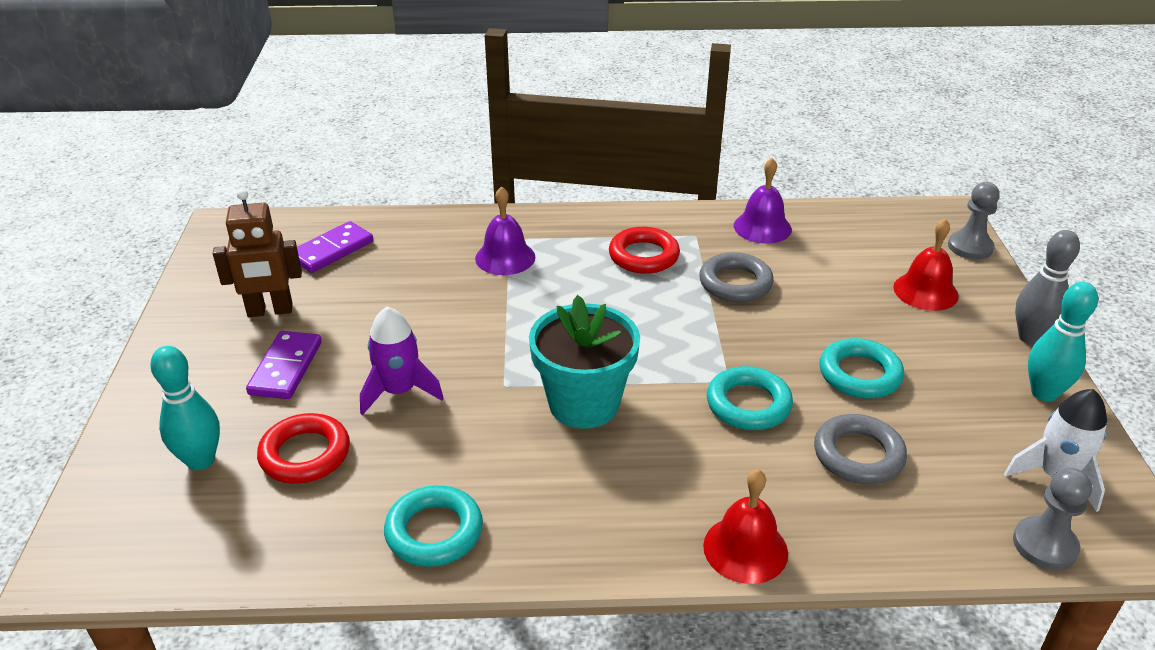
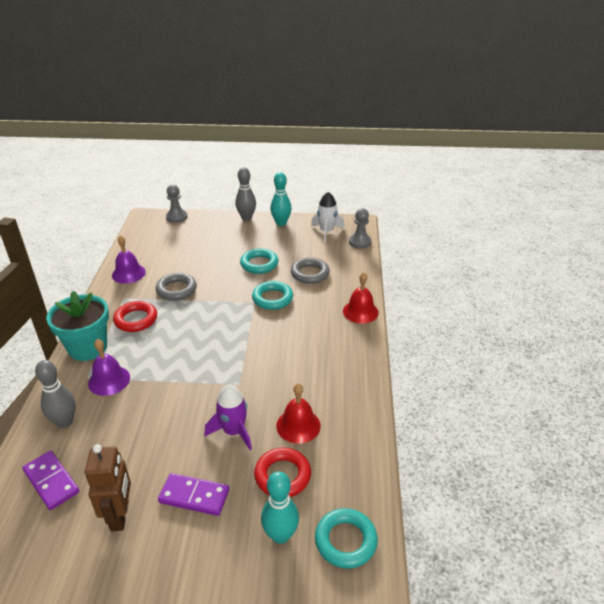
camera: 85 degrees left, 0 degrees up
(427, 239) = (64, 422): none -> grey bowling pin
(434, 531) = (347, 412): turquoise ring -> turquoise ring (345, 541)
(584, 404) = (261, 353): turquoise flower pot -> turquoise flower pot (88, 347)
(925, 291) = (205, 235): red bell -> red bell (298, 425)

